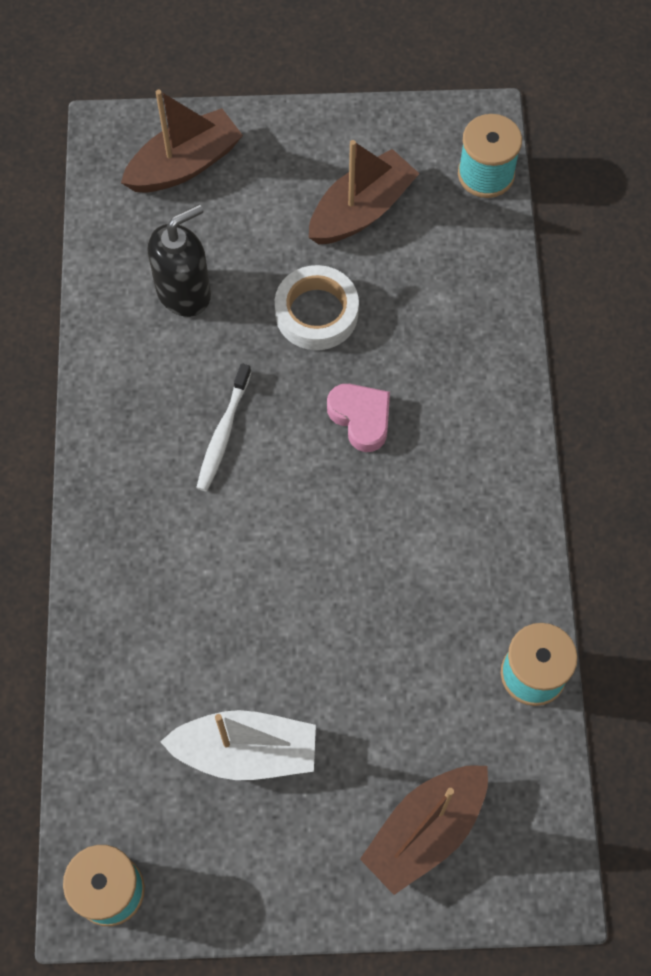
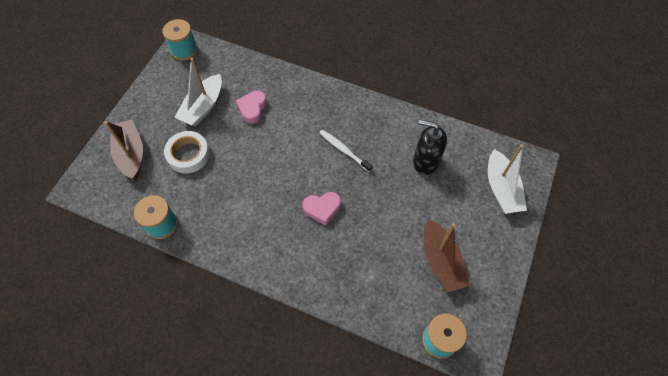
camera: 115 degrees right, 5 degrees down
(184, 292) = (425, 162): black soap dispenser -> black soap dispenser turned 120 degrees clockwise
(185, 164) = (501, 189): brown boat -> white boat
(204, 647) = (252, 108): none -> pink heart
(316, 313) = (388, 213): white tape -> white tape (188, 155)

